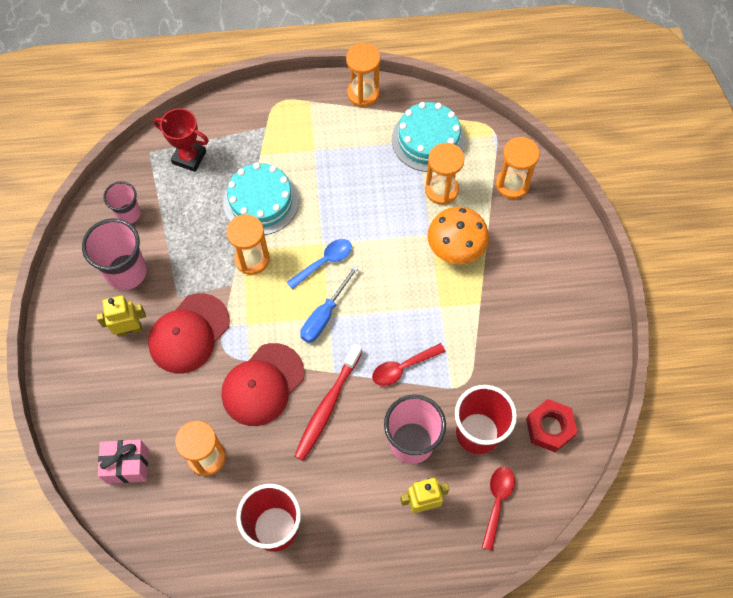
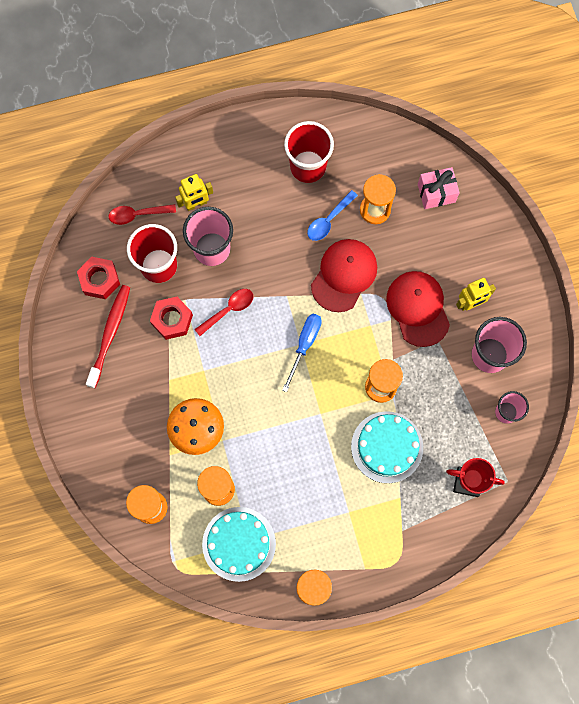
camera: 170 degrees right, 10 degrees up
(189, 333) = (418, 308): red cap -> red cap turned 45 degrees counterclockwise
(324, 262) = (315, 395): blue spoon -> blue spoon (328, 220)
(327, 406) = (286, 266): red toothbrush -> red toothbrush (110, 334)
(469, 367) = (172, 320): none -> red nut
(497, 502) = (137, 214): red spoon -> red spoon turned 75 degrees clockwise

